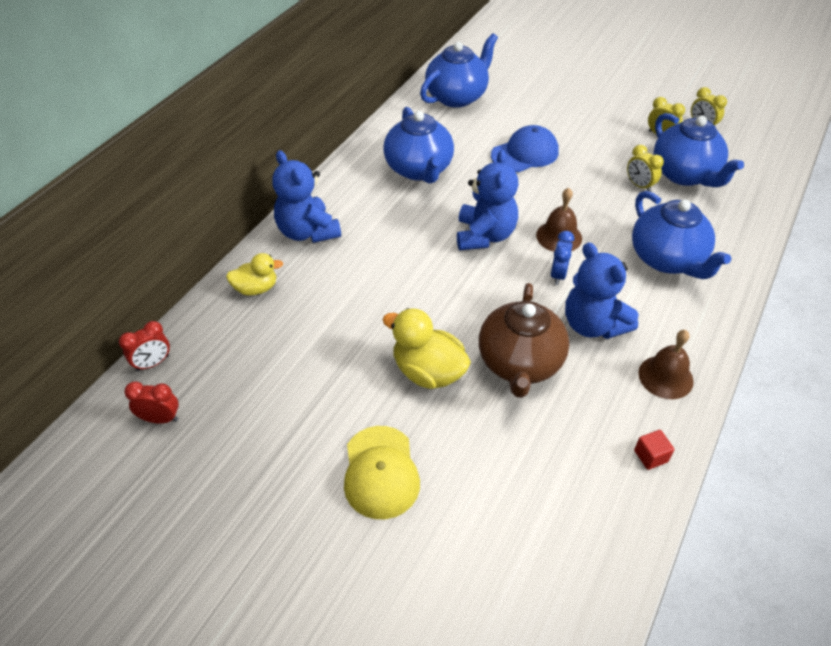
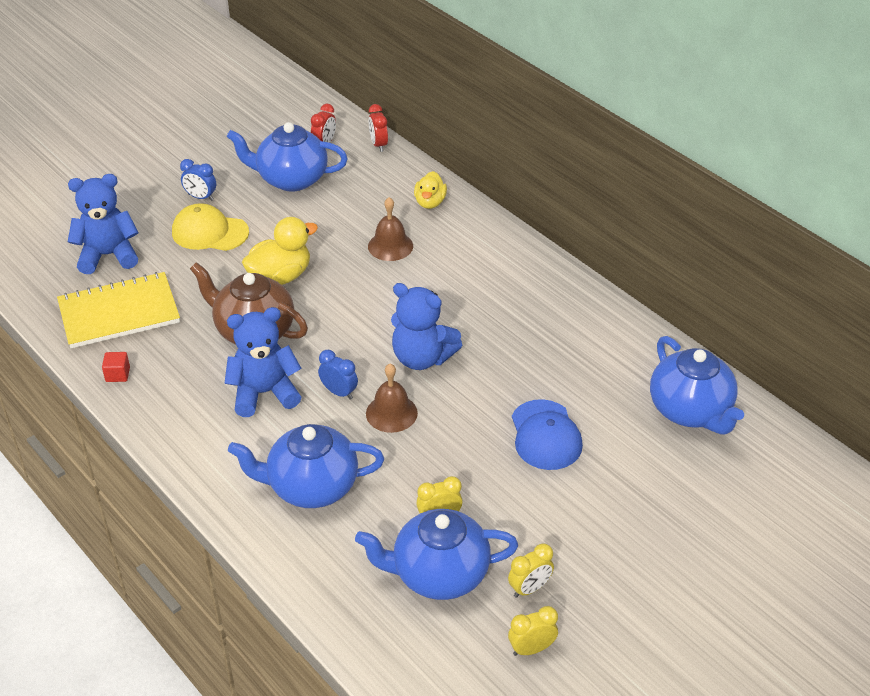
camera: 110 degrees right, 5 degrees down
(307, 232) = (488, 242): blue teddy bear -> blue teddy bear (108, 255)
(313, 514) = (201, 197): none -> blue clock
(419, 169) = (552, 339): blue teapot -> blue teapot (291, 179)
(564, 503) = (119, 313): none -> yellow notebook
(665, 377) = (178, 417): brown bell -> brown bell (390, 246)

